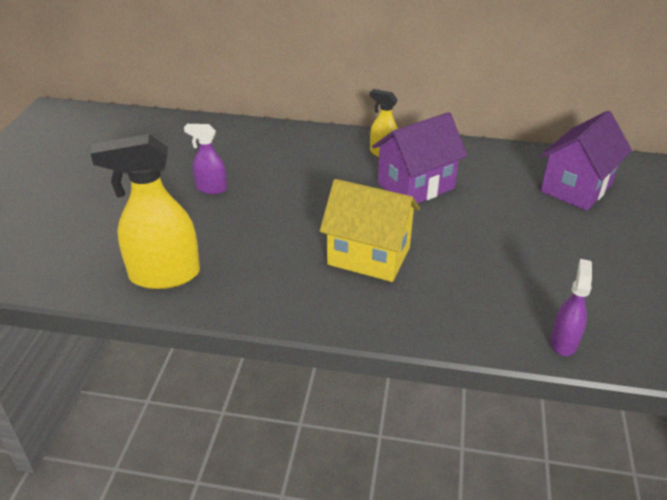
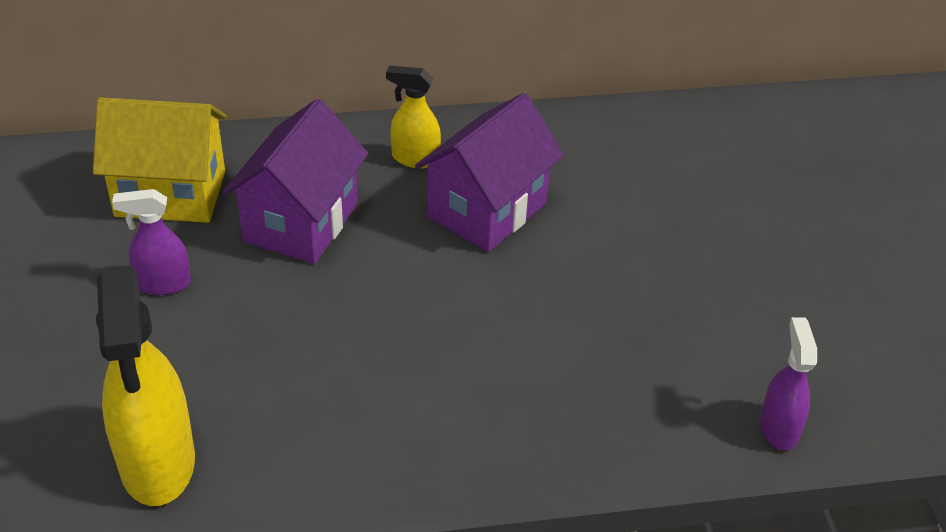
camera: 20 degrees left, 5 degrees up
(164, 275) = (158, 464): yellow spray bottle -> yellow spray bottle turned 75 degrees counterclockwise
(368, 256) = (464, 353): yellow house -> yellow house (170, 194)
(576, 188) = (717, 165): purple house -> purple house (301, 222)

